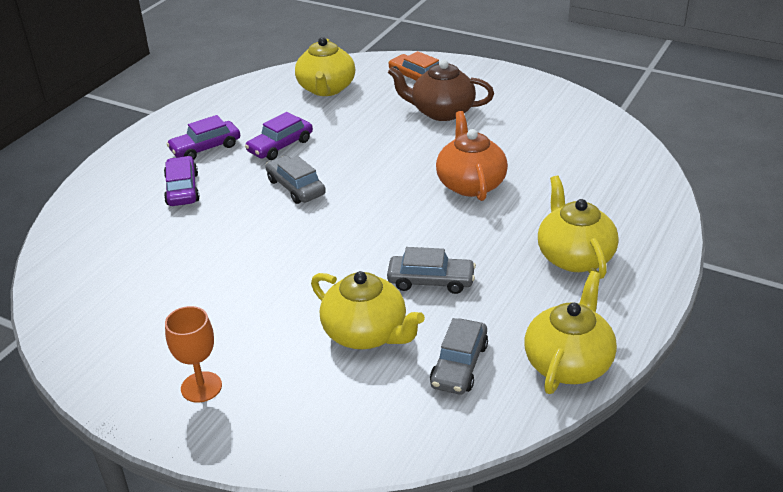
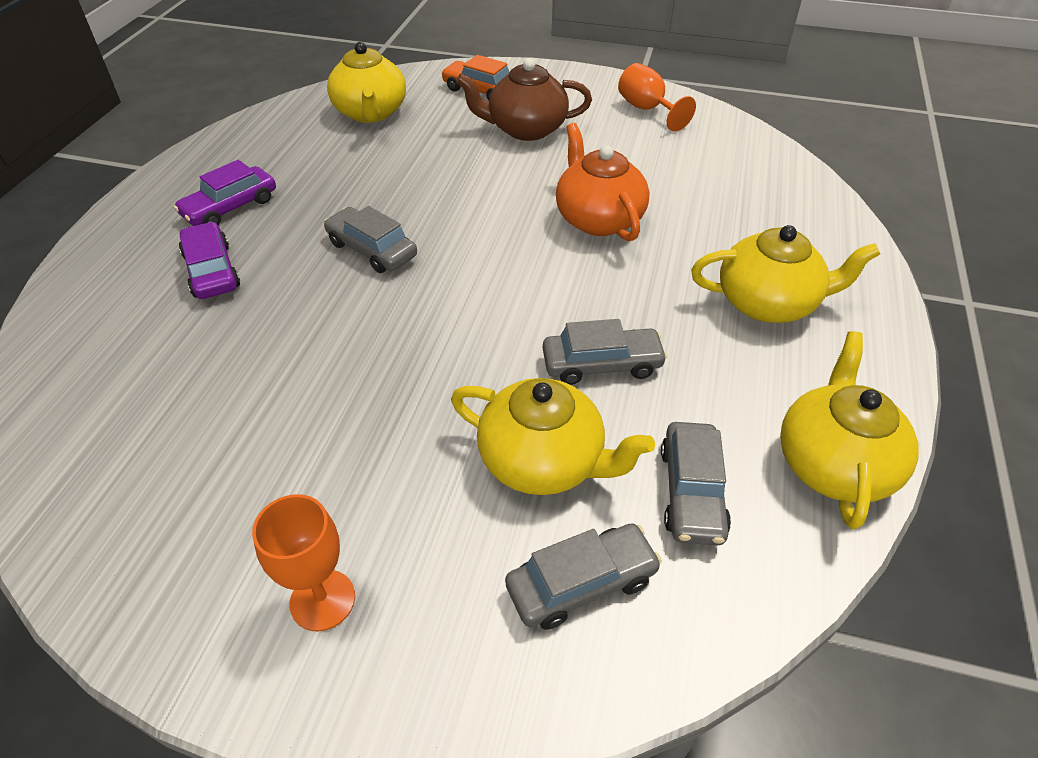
camera: 15 degrees left, 10 degrees up
(280, 146) = (333, 194): purple car -> none
(363, 403) = (581, 583): none -> grey car
(546, 105) = (647, 109): none -> orange goblet
(574, 257) = (768, 303): yellow teapot -> yellow teapot turned 120 degrees clockwise

